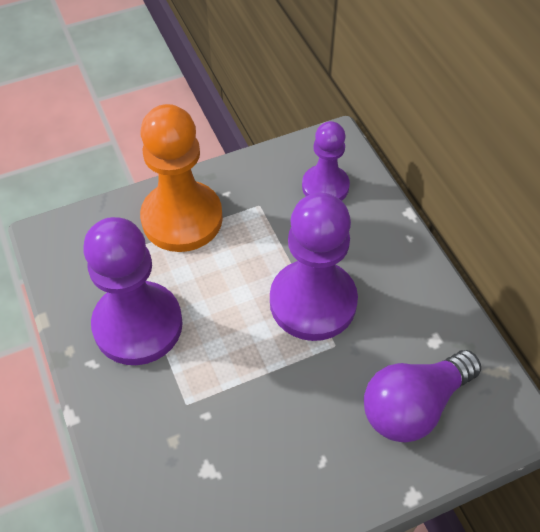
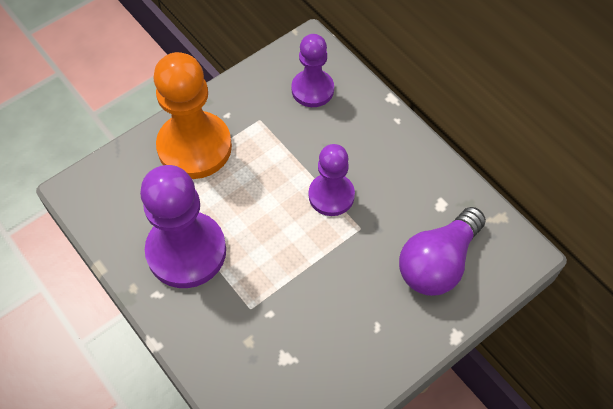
camera: 15 degrees left, 5 degrees up
(313, 302) = (331, 195): purple pawn -> purple pawn, size x0.60

